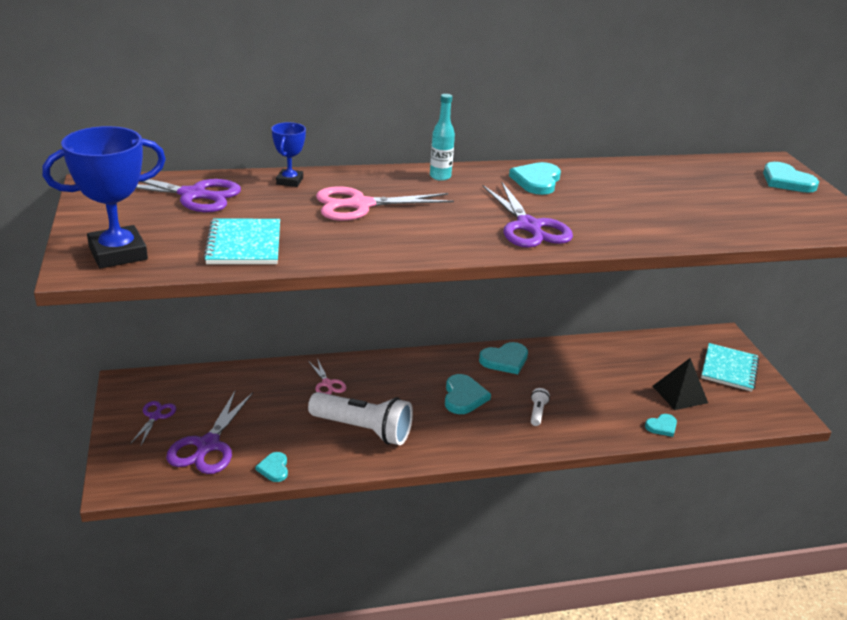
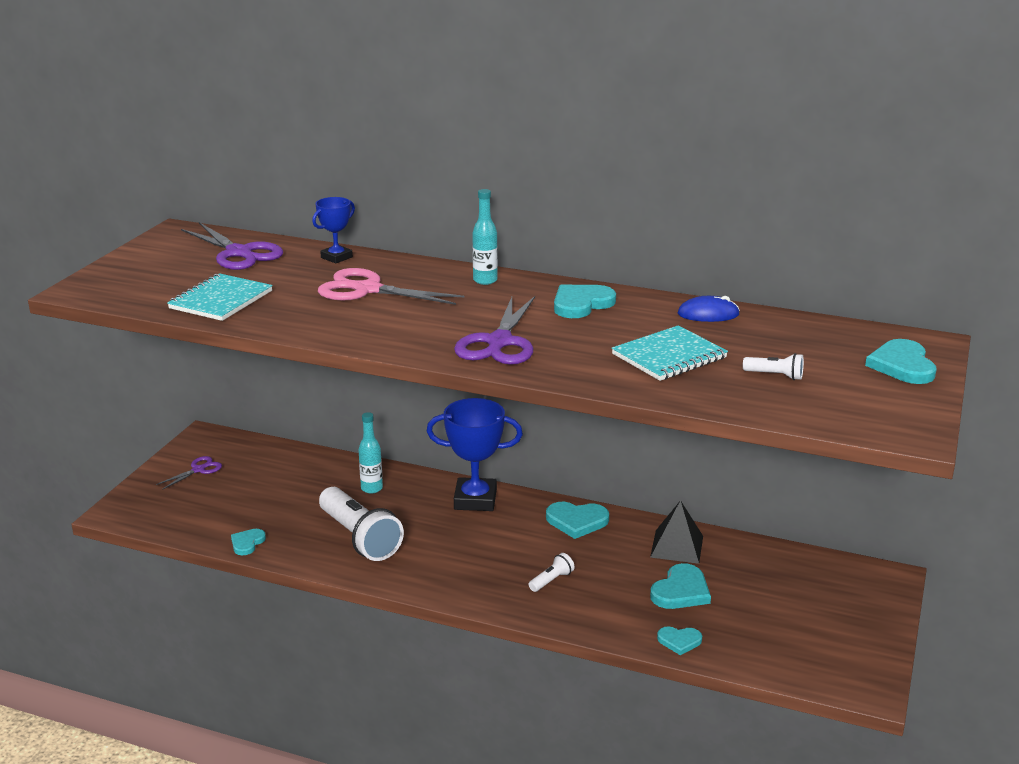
camera: 35 degrees right, 5 degrees down
(118, 253) = (119, 285): blue trophy -> blue trophy (475, 500)
(208, 445) = (215, 506): purple scissors -> none
(327, 384) = (371, 488): pink scissors -> turquoise bottle
(463, 397) = (491, 541): turquoise heart -> turquoise heart (681, 591)
(628, 170) = (708, 314): none -> blue mouse
(679, 394) = (744, 618): black pyramid -> black pyramid (676, 546)
(729, 369) = (847, 613): turquoise notebook -> turquoise notebook (669, 356)
(734, 206) = (775, 375): none -> white flashlight

